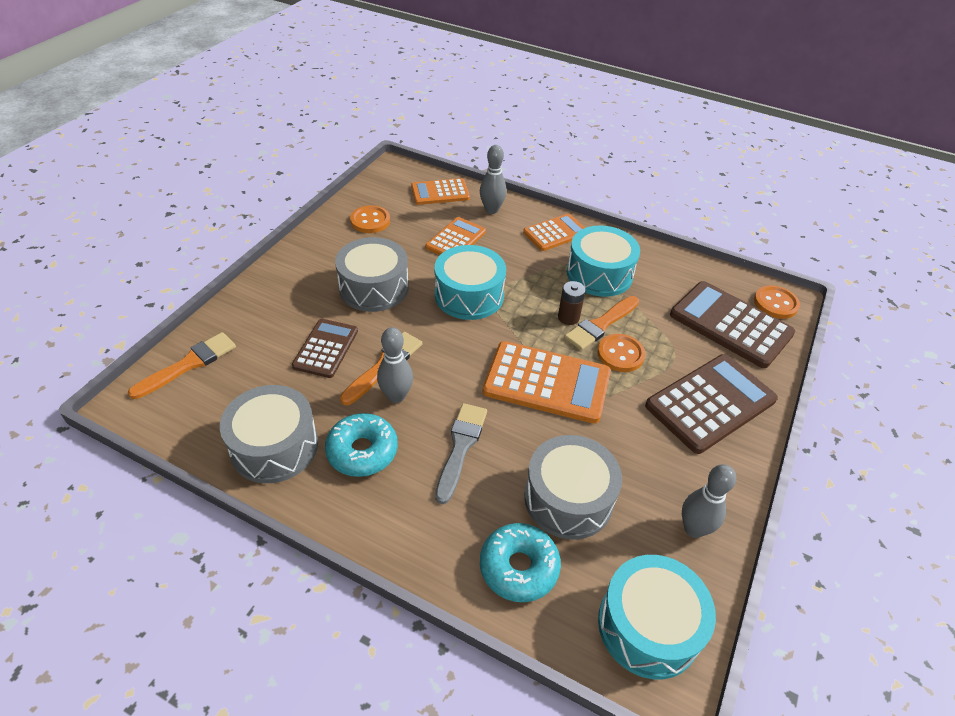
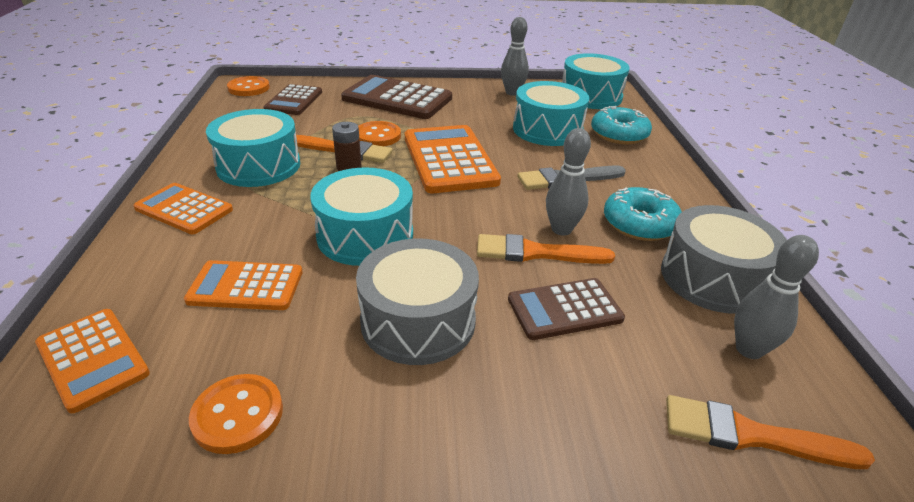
camera: 120 degrees left, 10 degrees down
(491, 210) = (139, 278): grey bowling pin -> grey bowling pin (749, 349)
(568, 498) = (547, 130): grey drum -> turquoise drum
(730, 325) = (294, 101): brown calculator -> brown calculator, size x0.61

